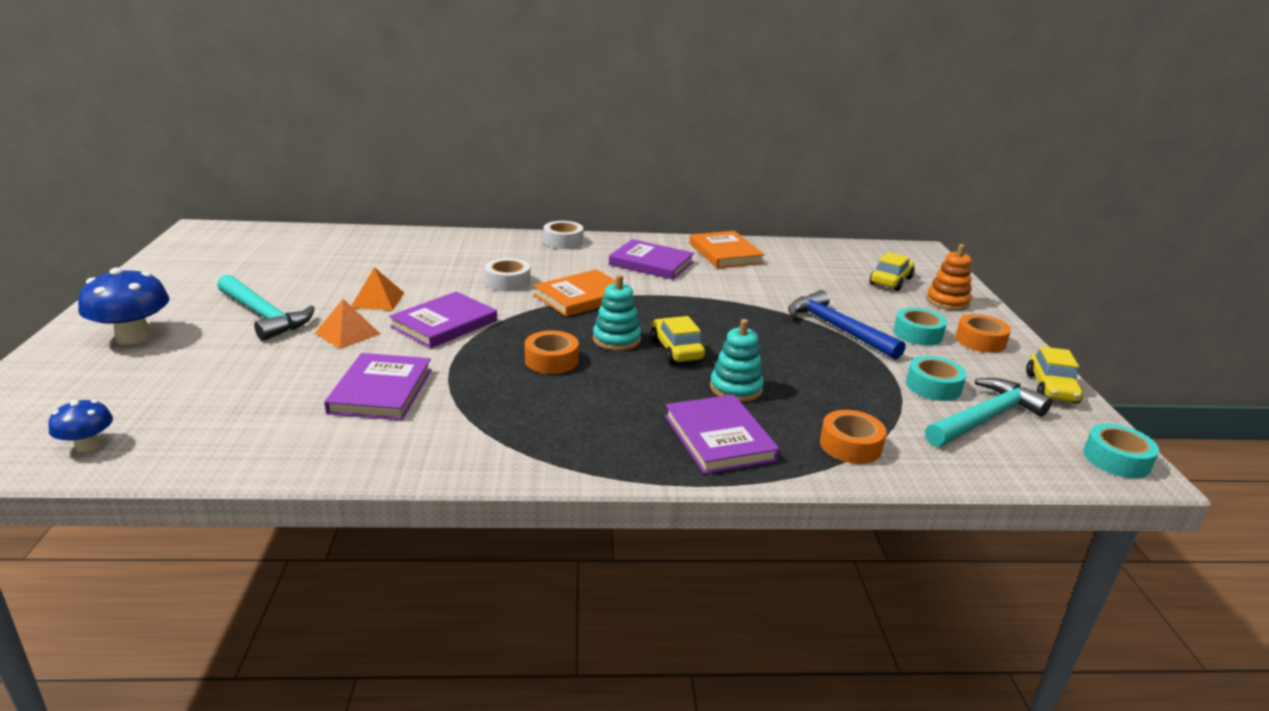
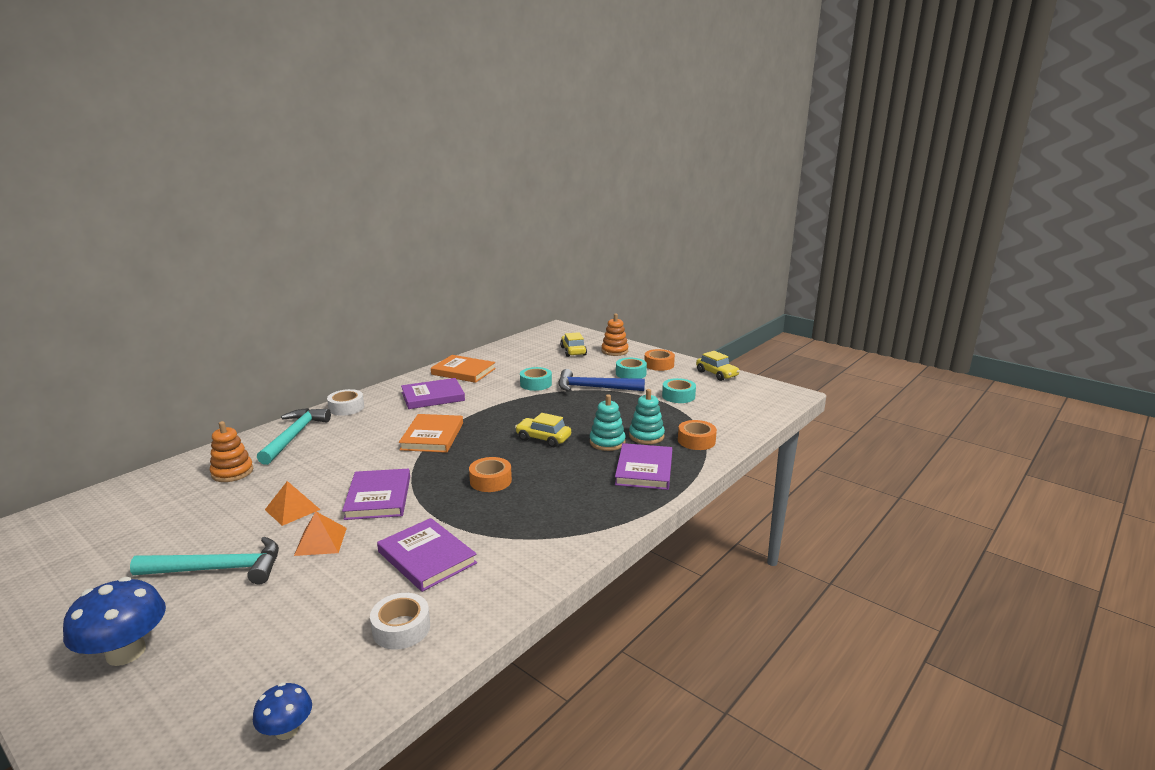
camera: 45 degrees left, 5 degrees down
(397, 253) = (232, 472): none -> orange stacking toy
(508, 282) = (364, 451): white tape -> white tape (401, 628)
(616, 340) = (502, 450): turquoise stacking toy -> turquoise stacking toy (646, 436)
(719, 438) = (644, 470): purple book -> purple book turned 75 degrees clockwise
(985, 418) = (718, 400): turquoise hammer -> turquoise hammer (294, 436)
(1116, 459) = (781, 393): turquoise tape -> turquoise tape (536, 384)

